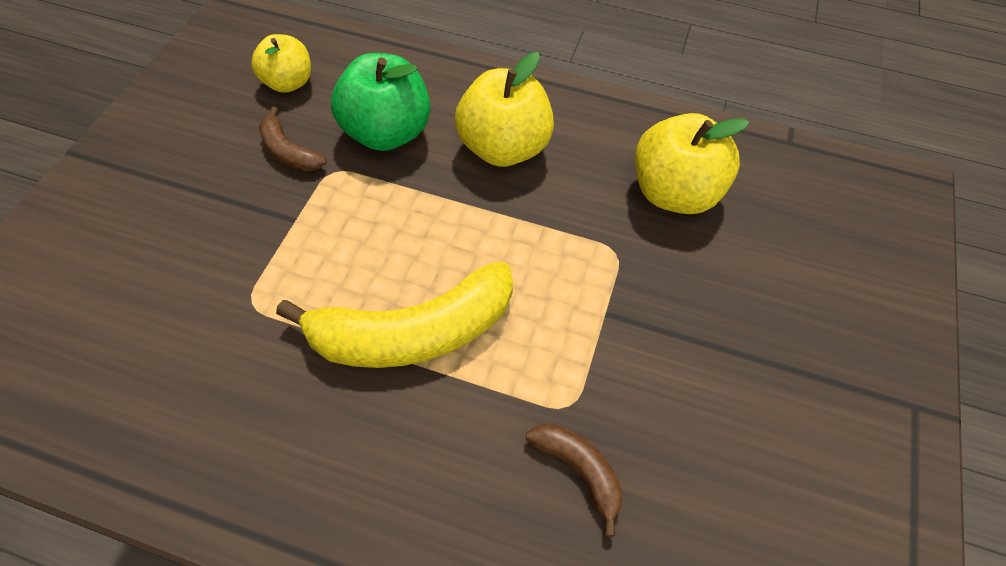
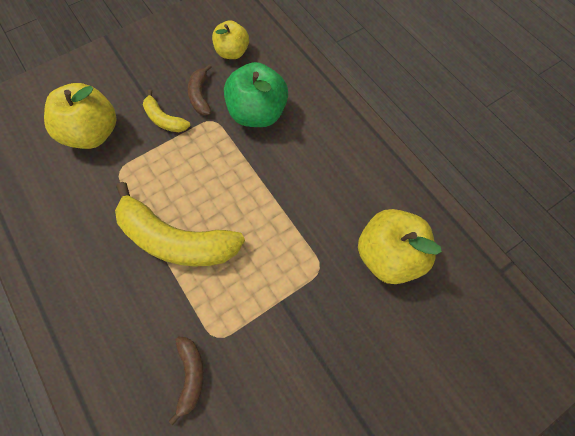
camera: 40 degrees right, 10 degrees up
(262, 205) = (164, 119): none -> yellow banana
(503, 148) = (312, 162): yellow apple -> yellow apple (93, 133)

